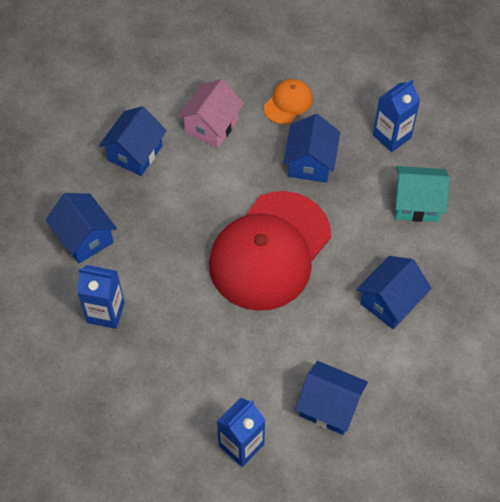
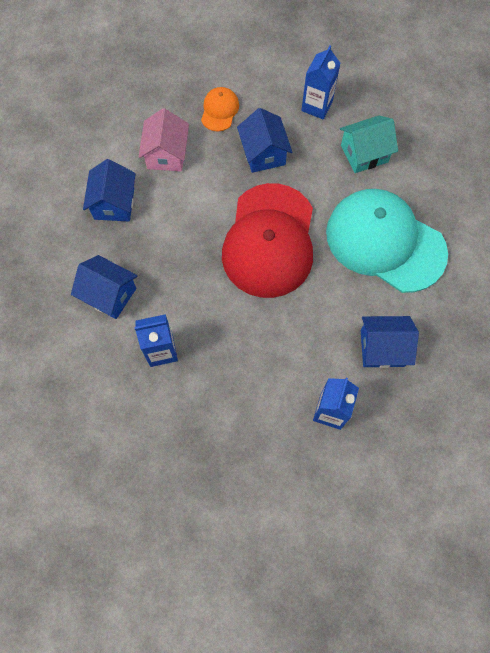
camera: 25 degrees left, 10 degrees up
(390, 301) = (385, 242): blue house -> turquoise cap

